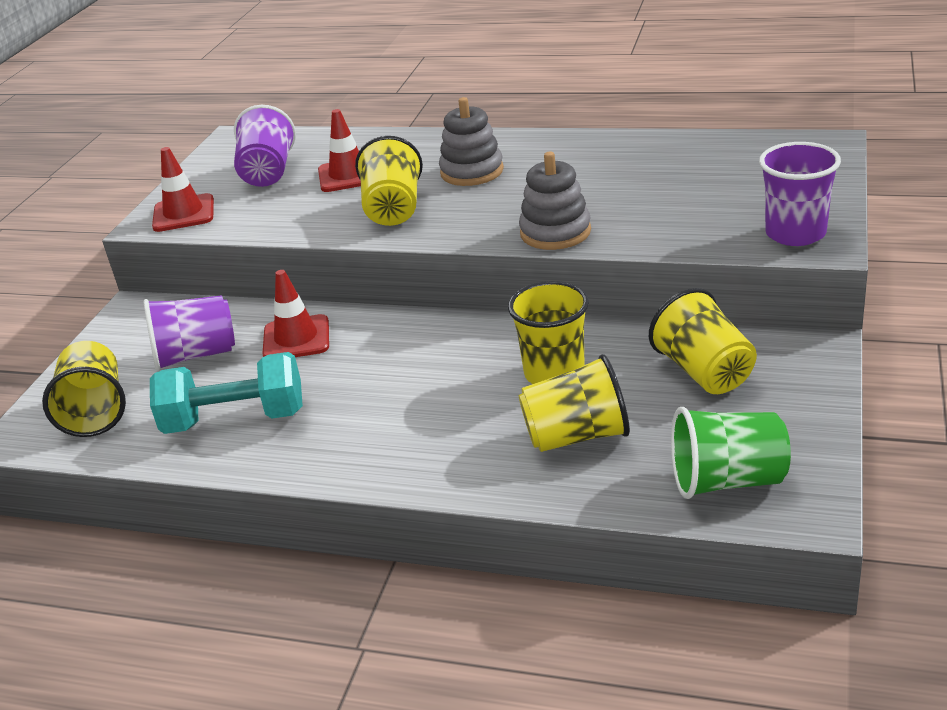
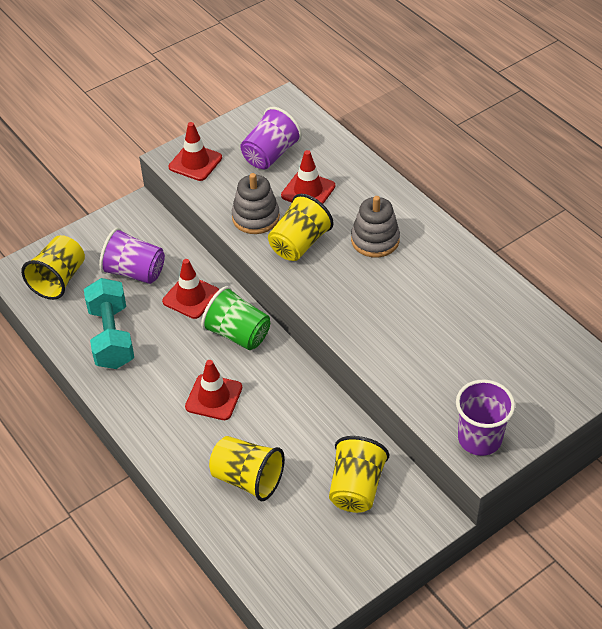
camera: 35 degrees right, 15 degrees up
(235, 419) = (112, 337): turquoise dumbbell -> turquoise dumbbell turned 45 degrees clockwise
(438, 397) = (214, 397): none -> red traffic cone
(554, 373) = (284, 426): yellow cup -> none
(555, 232) = (358, 333): grey stacking toy -> grey stacking toy (255, 217)
(727, 480) = (282, 566): green cup -> green cup (238, 334)

